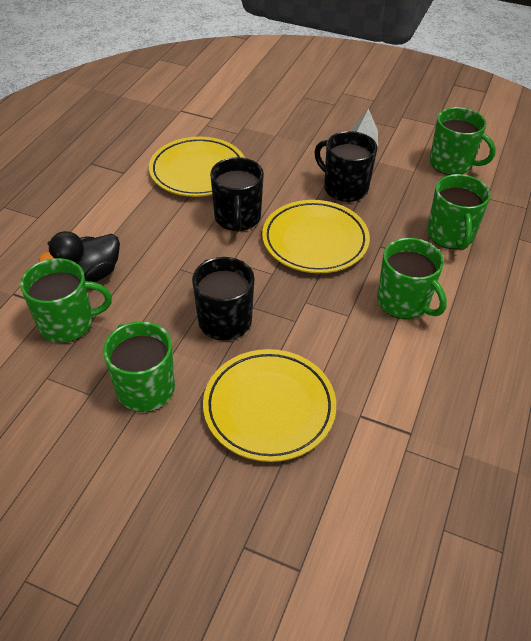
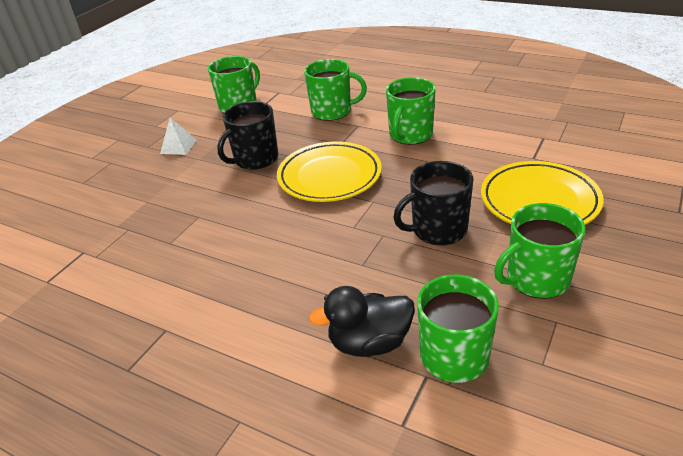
camera: 80 degrees left, 10 degrees down
(90, 275) = (369, 343): black duck -> black duck turned 105 degrees clockwise
(198, 171) = (191, 259): yellow plate -> none
(237, 218) = (285, 225): black mug -> none
(404, 302) = (410, 135): green mug -> green mug turned 150 degrees clockwise

